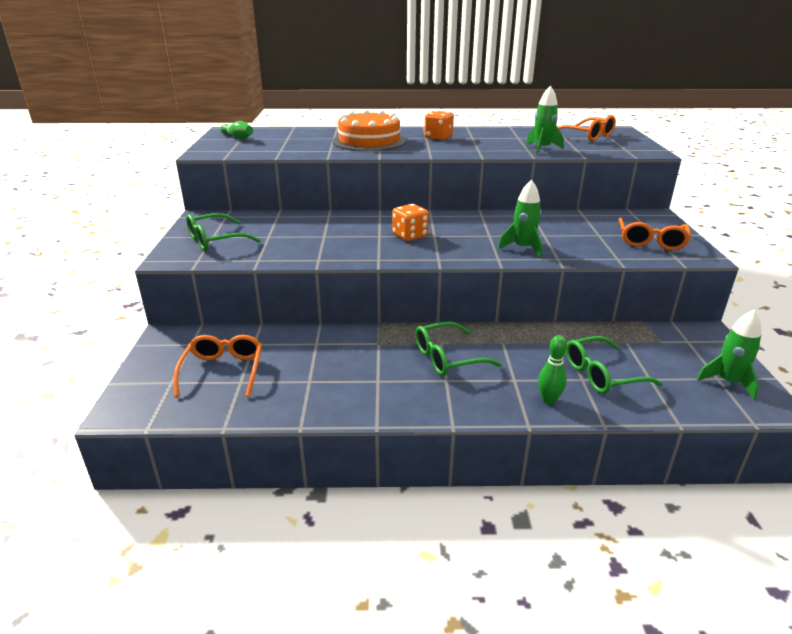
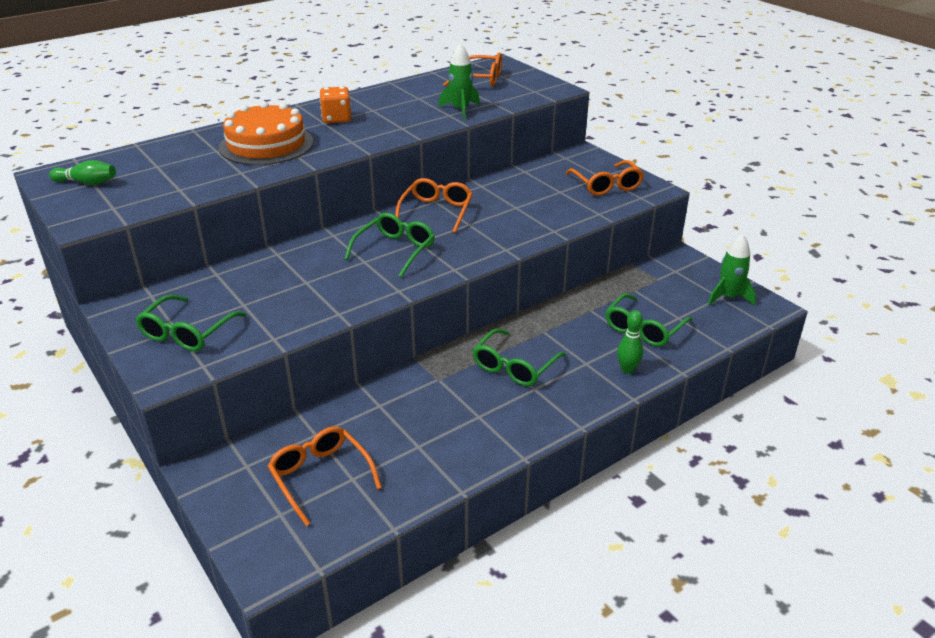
camera: 35 degrees left, 5 degrees up
(410, 235) = (395, 250): orange dice -> green glasses
(473, 221) = (436, 212): none -> orange glasses
(523, 248) = (514, 229): green rocket -> none

